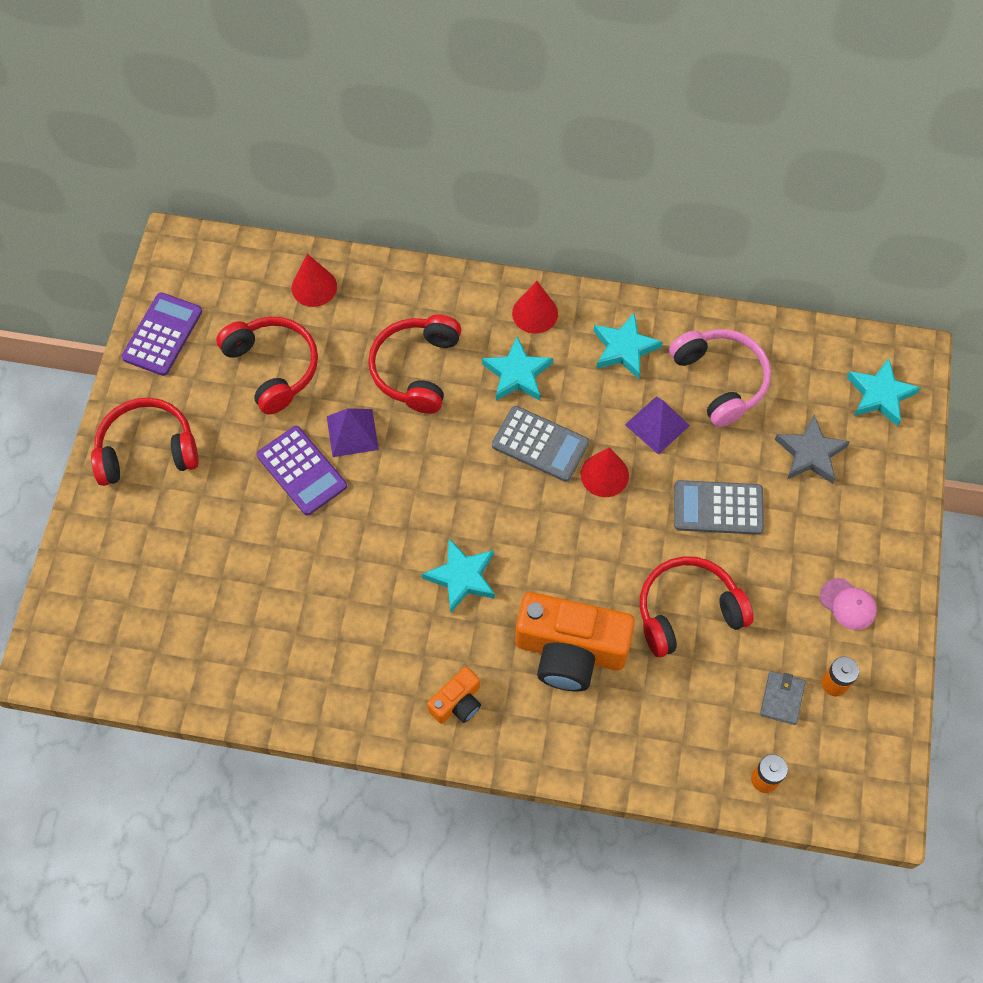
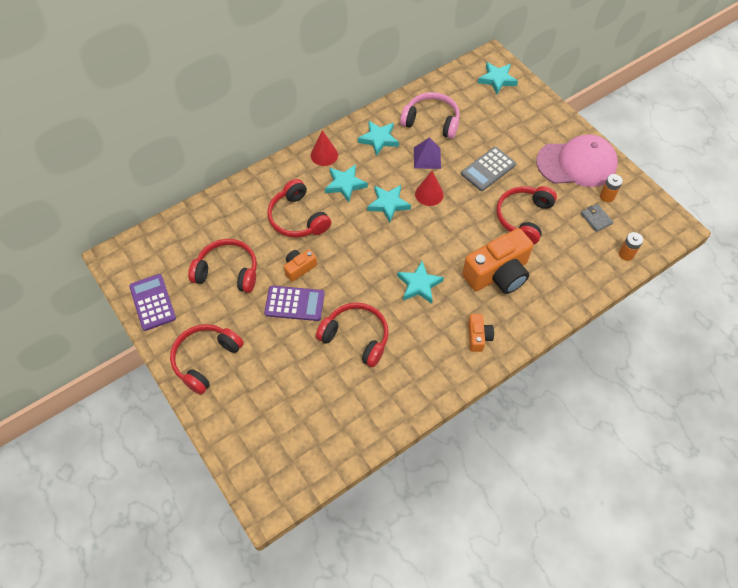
camera: 45 degrees left, 5 degrees down
(314, 287) = (207, 222): red cone -> none
(323, 572) = (356, 337): none -> red headphones
(352, 433) = (299, 268): purple pyramid -> orange camera
(540, 444) = (388, 204): grey calculator -> turquoise star
(810, 453) = (497, 121): grey star -> none
(848, 604) = (576, 163): pink cap -> pink cap, size x2.42

